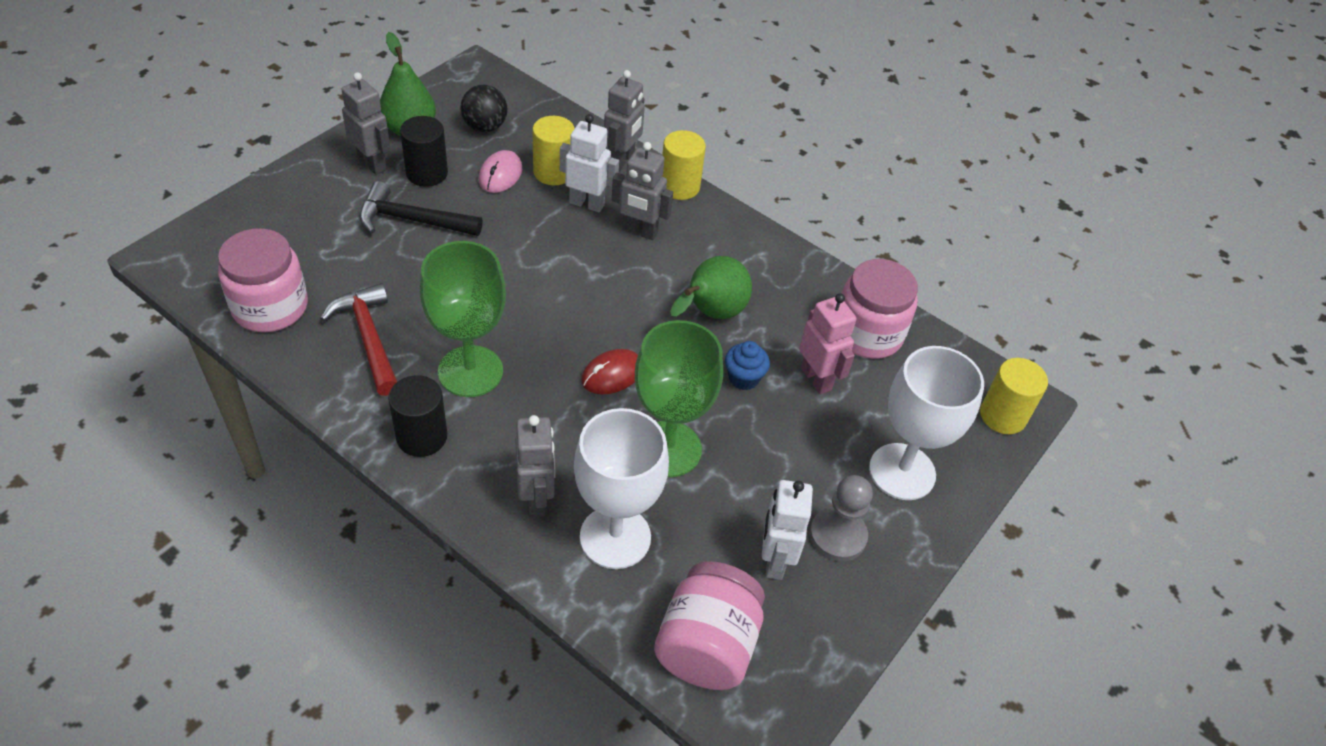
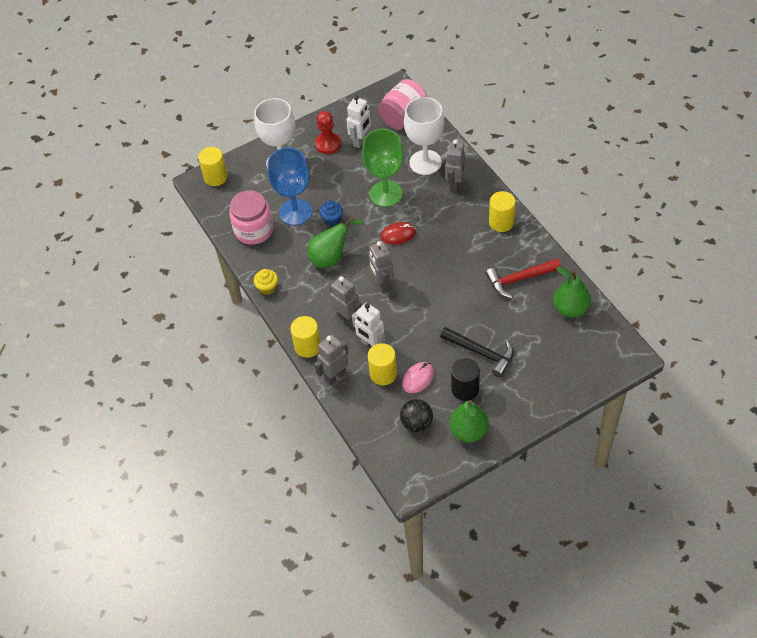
camera: 150 degrees left, 5 degrees up
(270, 307) = (570, 309): pink jar -> green pear
(368, 338) = (519, 279): red hammer -> red hammer turned 75 degrees clockwise
(372, 164) = (499, 404): grey robot -> grey robot (382, 284)
(421, 437) = (501, 222): black cylinder -> yellow cylinder
(470, 371) = (470, 250): green goblet -> none
(786, 251) = (267, 288): none -> yellow cupcake
(816, 379) = (295, 212): pink robot -> blue goblet
(837, 536) = (328, 144): grey pawn -> red pawn

